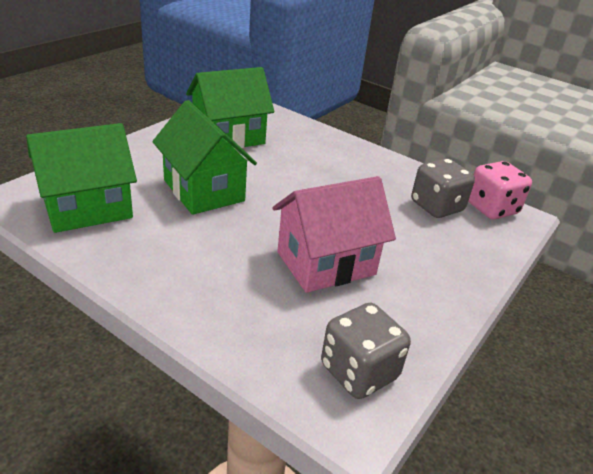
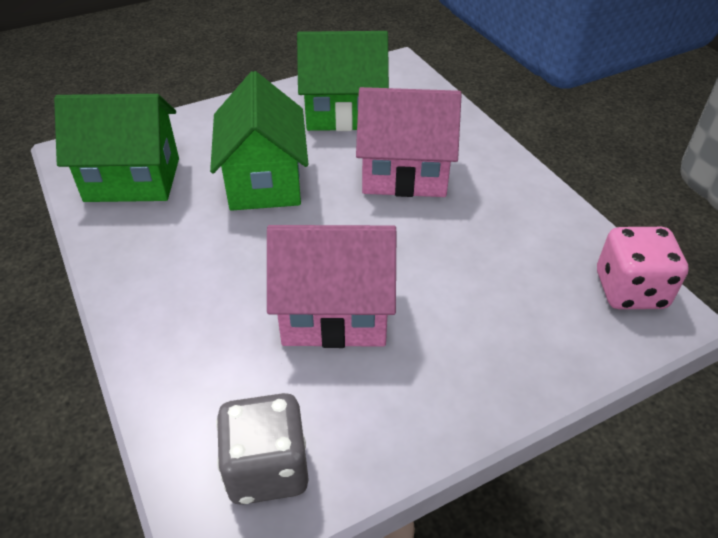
camera: 30 degrees right, 10 degrees up
(304, 168) = (404, 174): none -> pink house
(436, 207) = (546, 268): grey dice -> none

